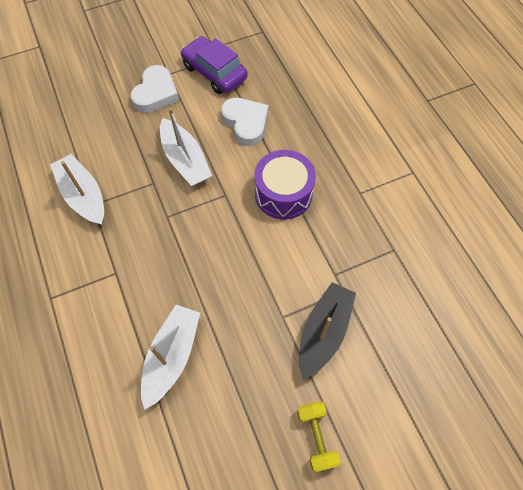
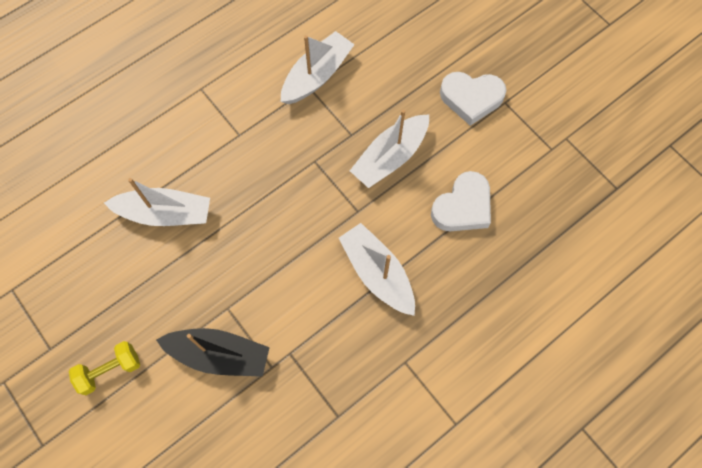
camera: 75 degrees right, 5 degrees up
(214, 72) = (526, 151): purple car -> none
(283, 194) = (377, 273): purple drum -> white boat

